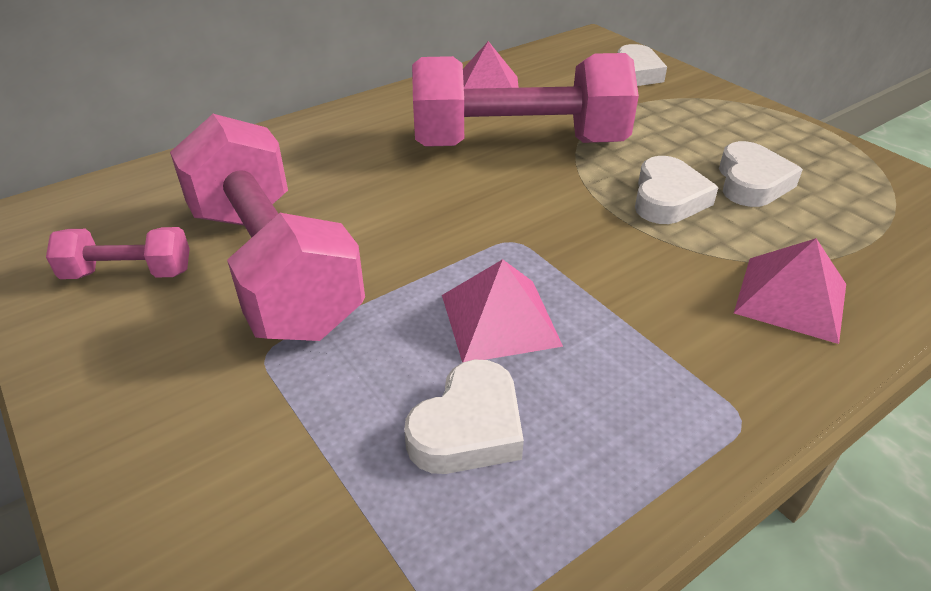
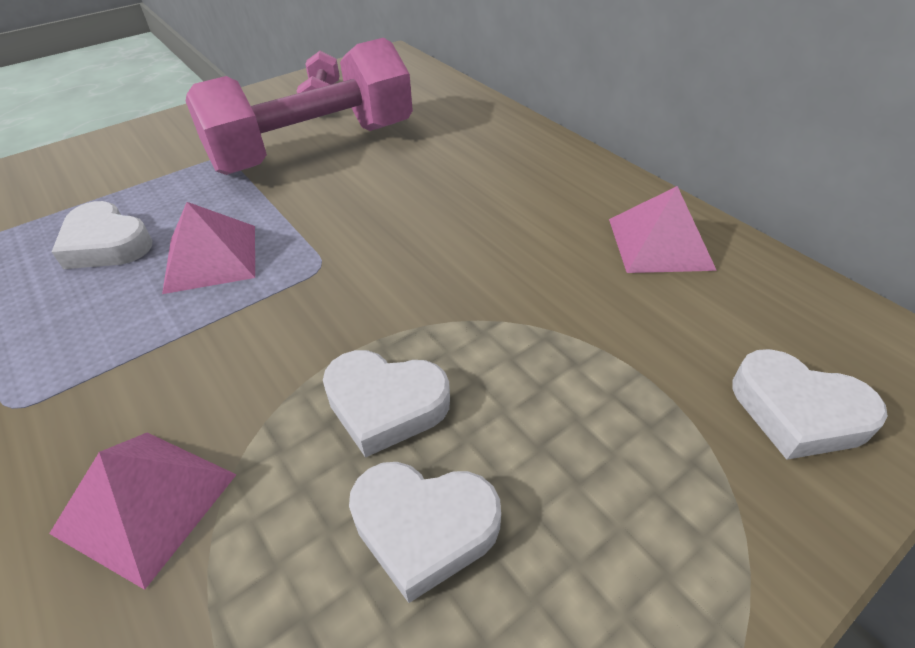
camera: 90 degrees right, 5 degrees up
(518, 144) = (517, 270): pink dumbbell -> none

